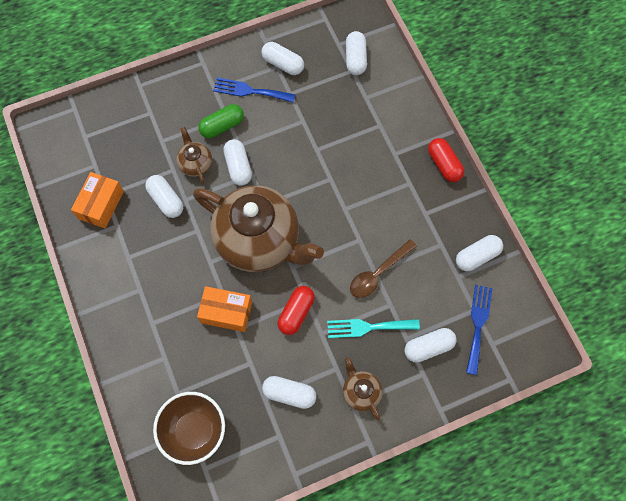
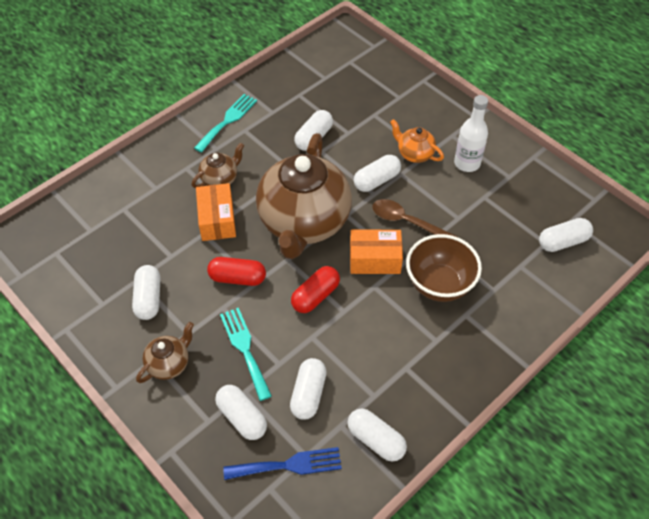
camera: 70 degrees right, 15 degrees down
(101, 205) = (288, 94): orange box -> orange box (375, 259)
(109, 269) = (228, 121): none -> turquoise fork
(194, 431) = (90, 233): brown bowl -> brown bowl (439, 284)
(195, 164) = (363, 147): brown teapot -> brown teapot (220, 179)
(222, 126) = (414, 154): green capsule -> orange teapot
(250, 91) = (467, 163): blue fork -> white bottle
(283, 64) = (515, 180): white capsule -> white capsule (308, 394)
(378, 273) = (311, 340): brown spoon -> brown spoon (407, 222)
(444, 164) = (478, 370): red capsule -> red capsule (315, 296)

